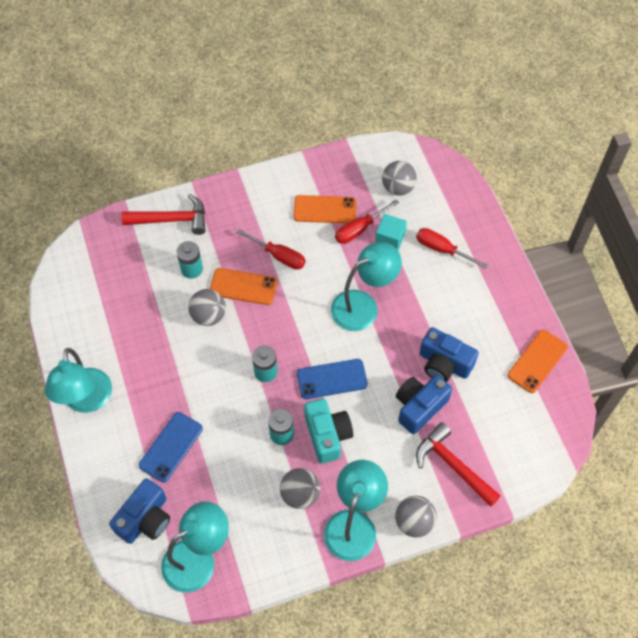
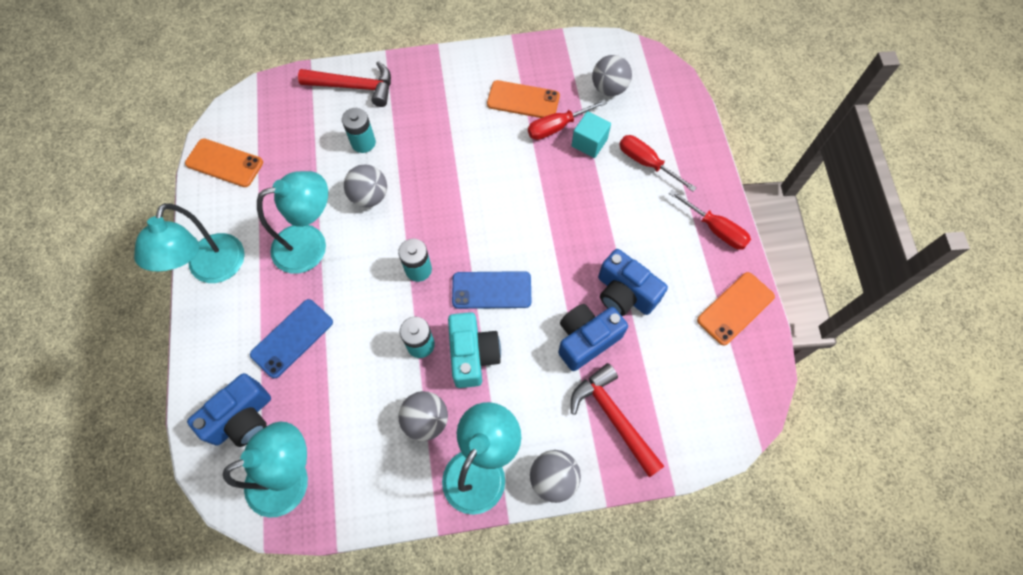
camera: 10 degrees right, 5 degrees up
(243, 286) = (415, 170): orange phone -> orange phone (224, 163)
(278, 256) = (461, 143): red screwdriver -> red screwdriver (715, 229)
(363, 305) = (544, 212): turquoise lamp -> turquoise lamp (311, 244)

